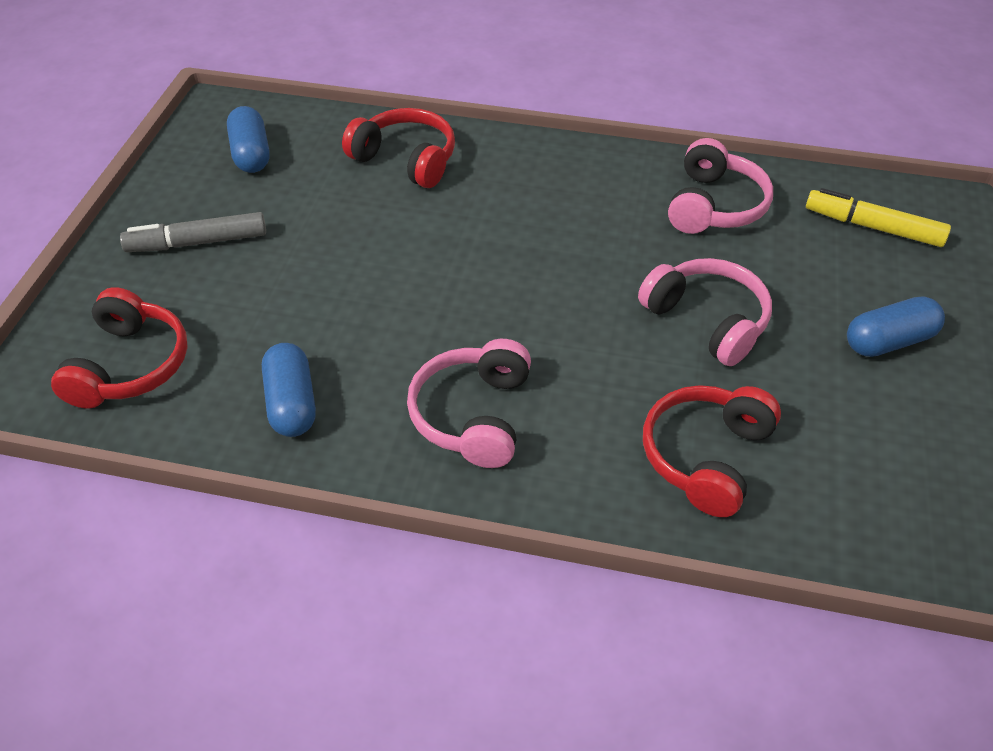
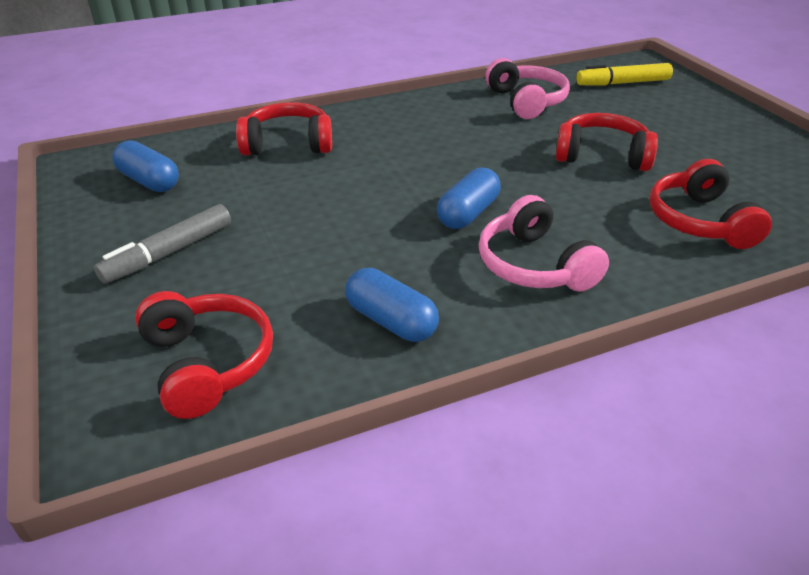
camera: 35 degrees left, 10 degrees down
(707, 320) = (602, 156): pink headphones -> red headphones
(888, 341) = (704, 128): blue capsule -> blue capsule (468, 213)

